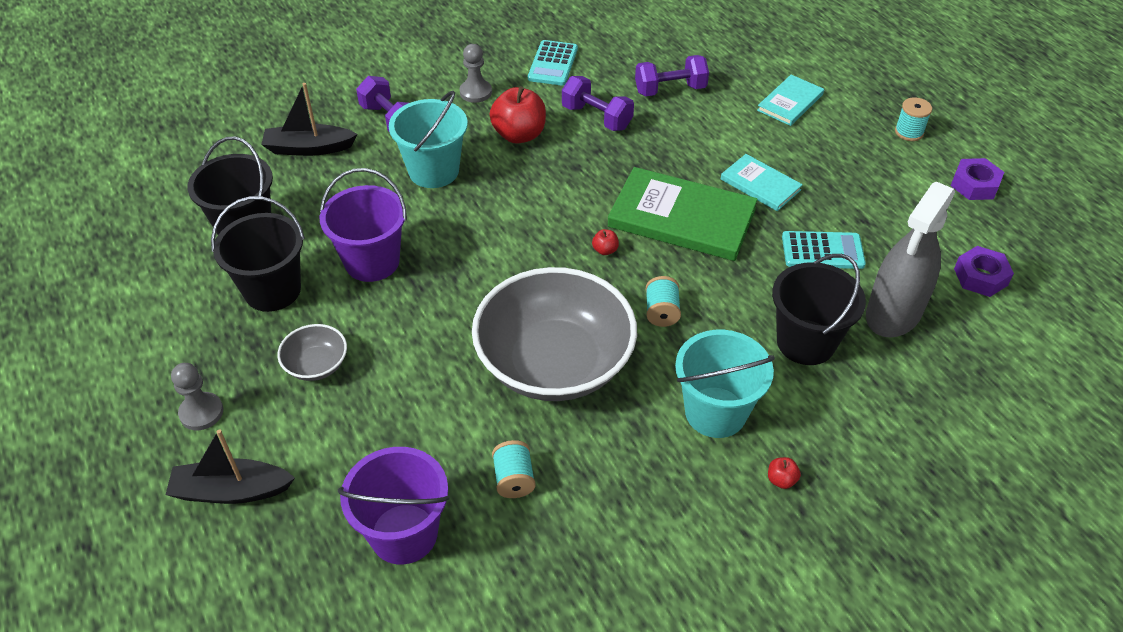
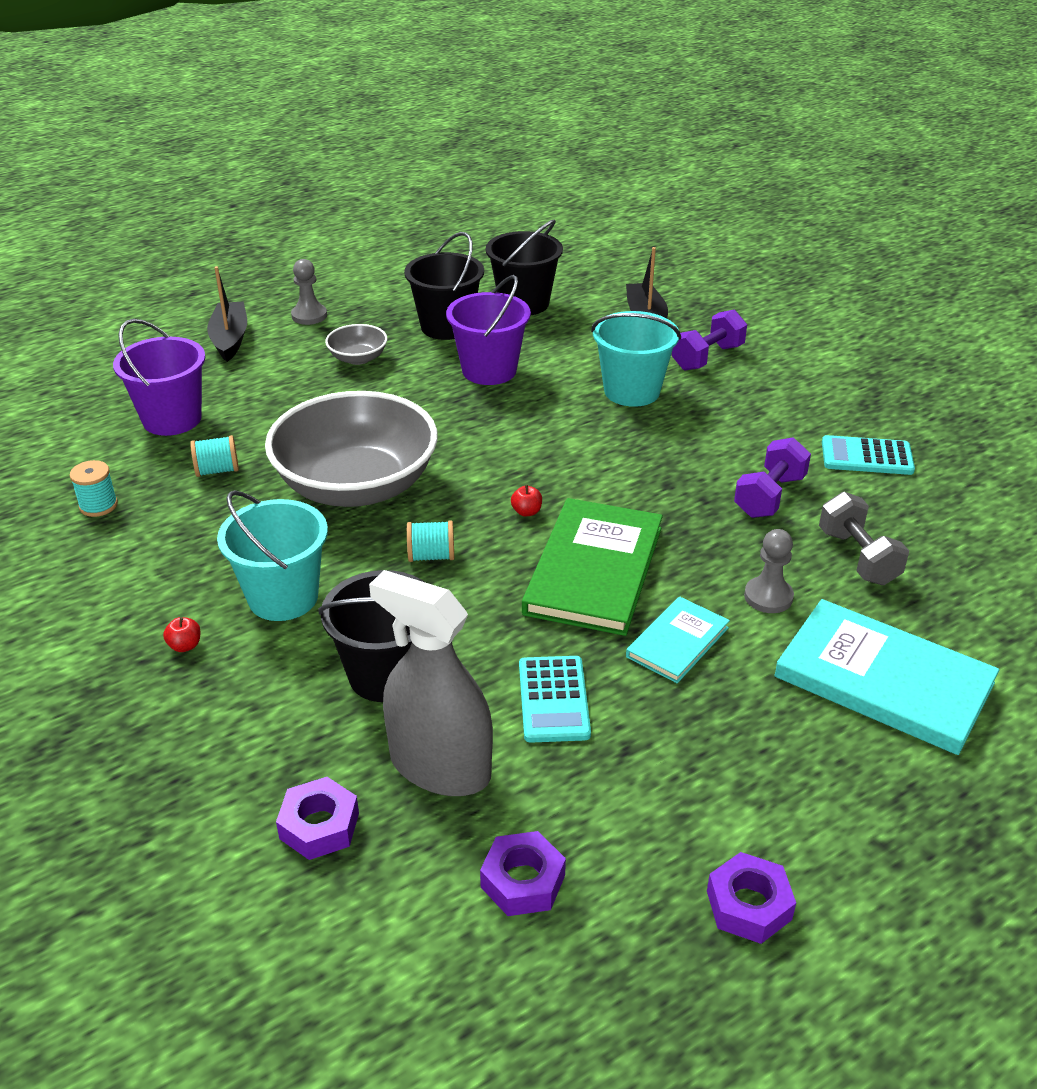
camera: 85 degrees right, 10 degrees down
(475, 92) = (781, 405): grey pawn -> grey pawn (768, 597)
(519, 135) = (713, 441): red apple -> none
(670, 90) = (858, 557): purple dumbbell -> grey dumbbell
(790, 102) = (883, 680): turquoise book -> turquoise book, size x1.83
(909, 132) = (864, 826): turquoise spool -> turquoise spool (98, 505)
(958, 379) = (319, 826): none -> purple nut

